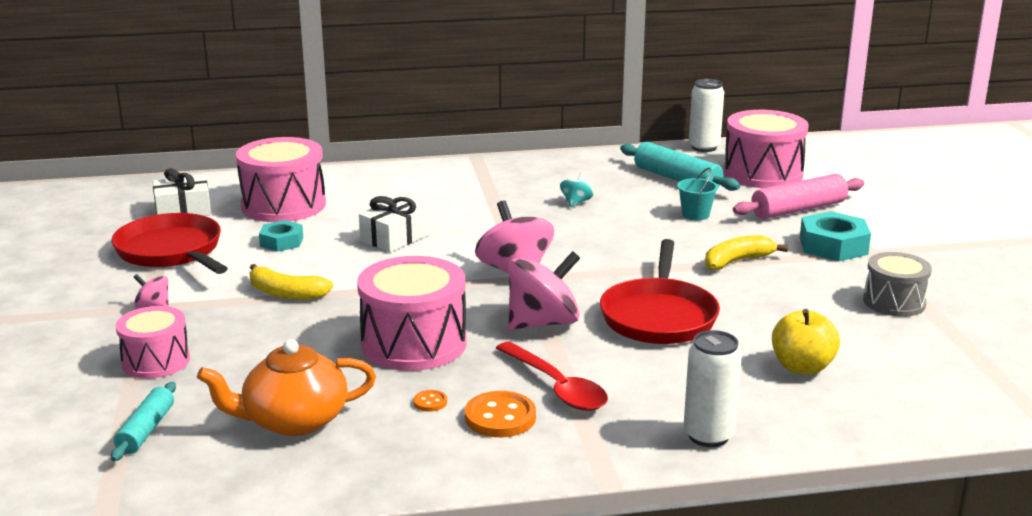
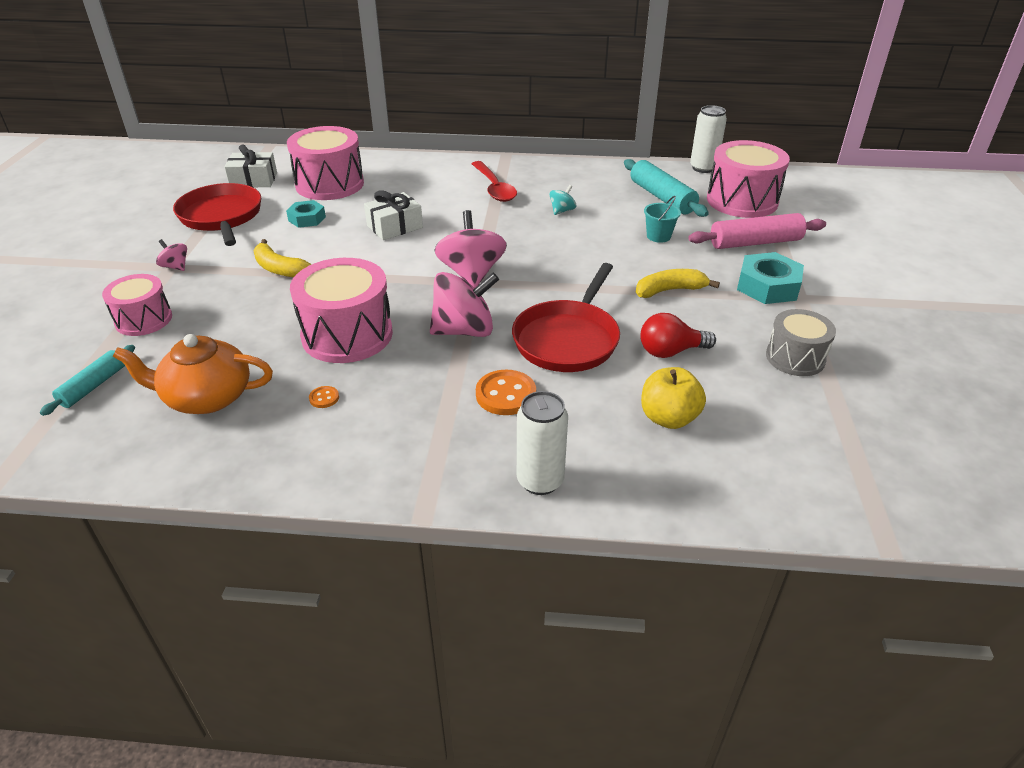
camera: 15 degrees right, 15 degrees up
(500, 417) = (371, 425): orange button -> orange button (506, 394)
(556, 387) = (437, 400): red spoon -> red spoon (494, 188)
(770, 313) = (670, 351): none -> red light bulb

